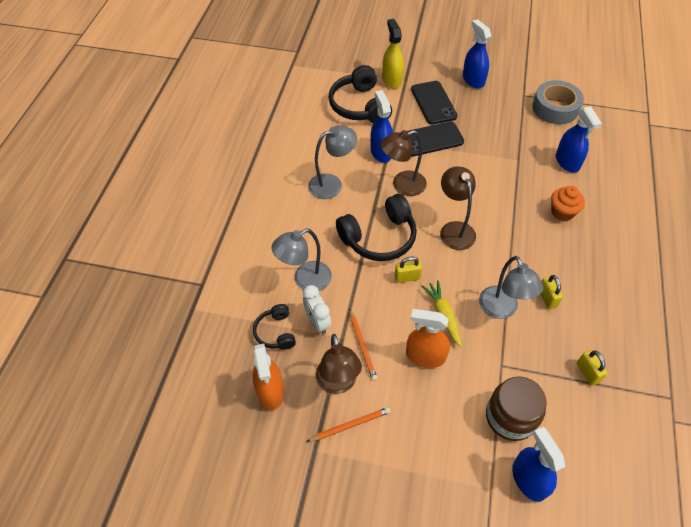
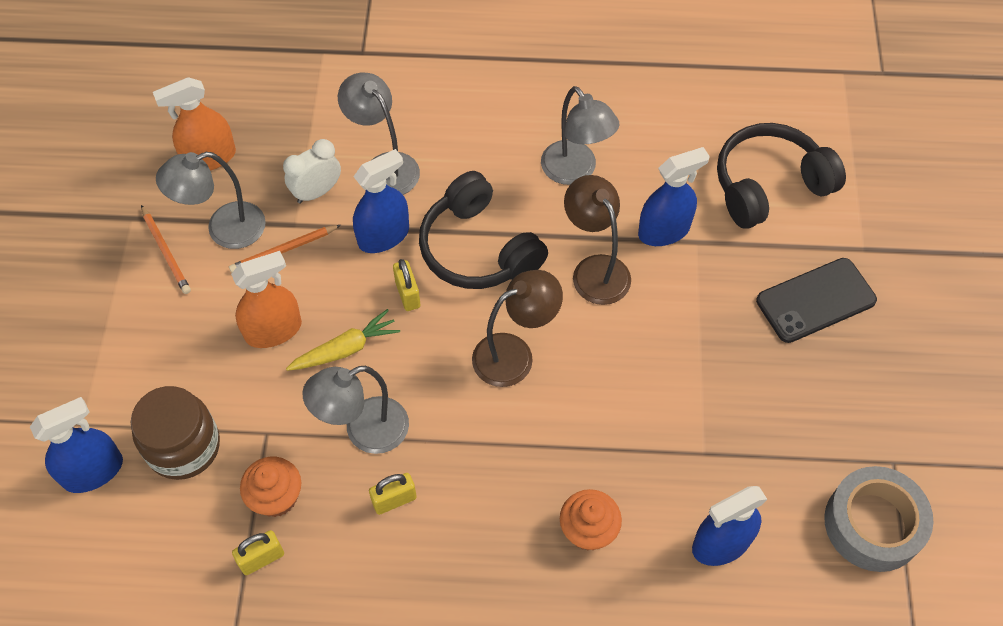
camera: 80 degrees right, 5 degrees up
(276, 332) = (296, 147): black headphones -> none
(338, 383) = (224, 229): brown lamp -> grey lamp
(392, 80) = (857, 227): yellow spray bottle -> none
(425, 356) = (273, 330): orange spray bottle -> orange spray bottle turned 60 degrees clockwise
(431, 139) = (716, 304): black phone -> none
(473, 80) = (906, 366): blue spray bottle -> blue spray bottle (383, 236)
(546, 362) = (276, 497): none -> orange cupcake

